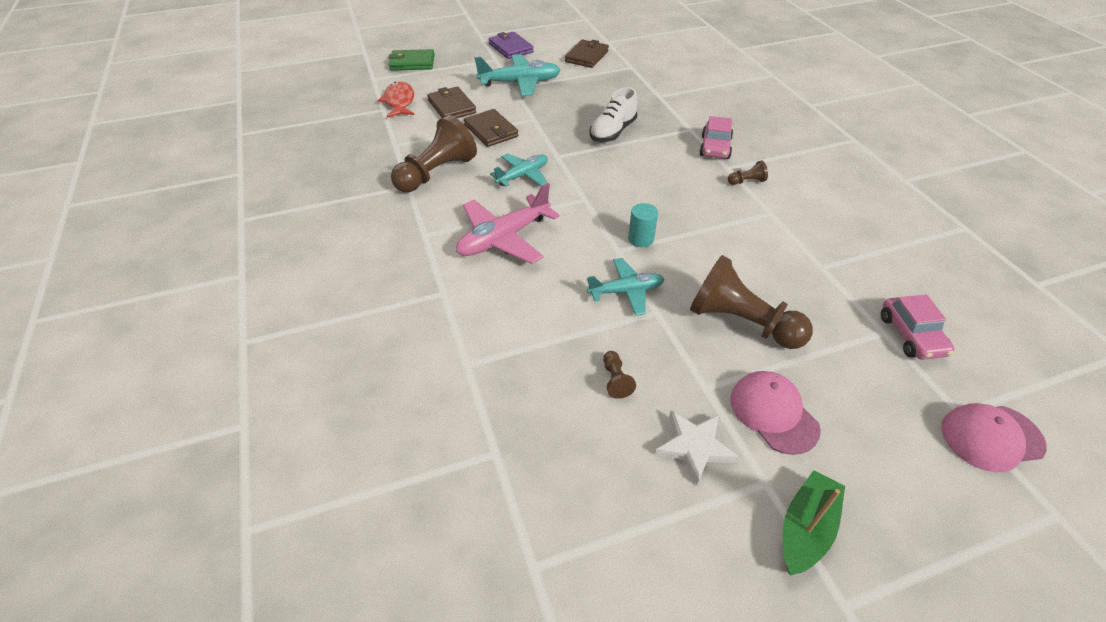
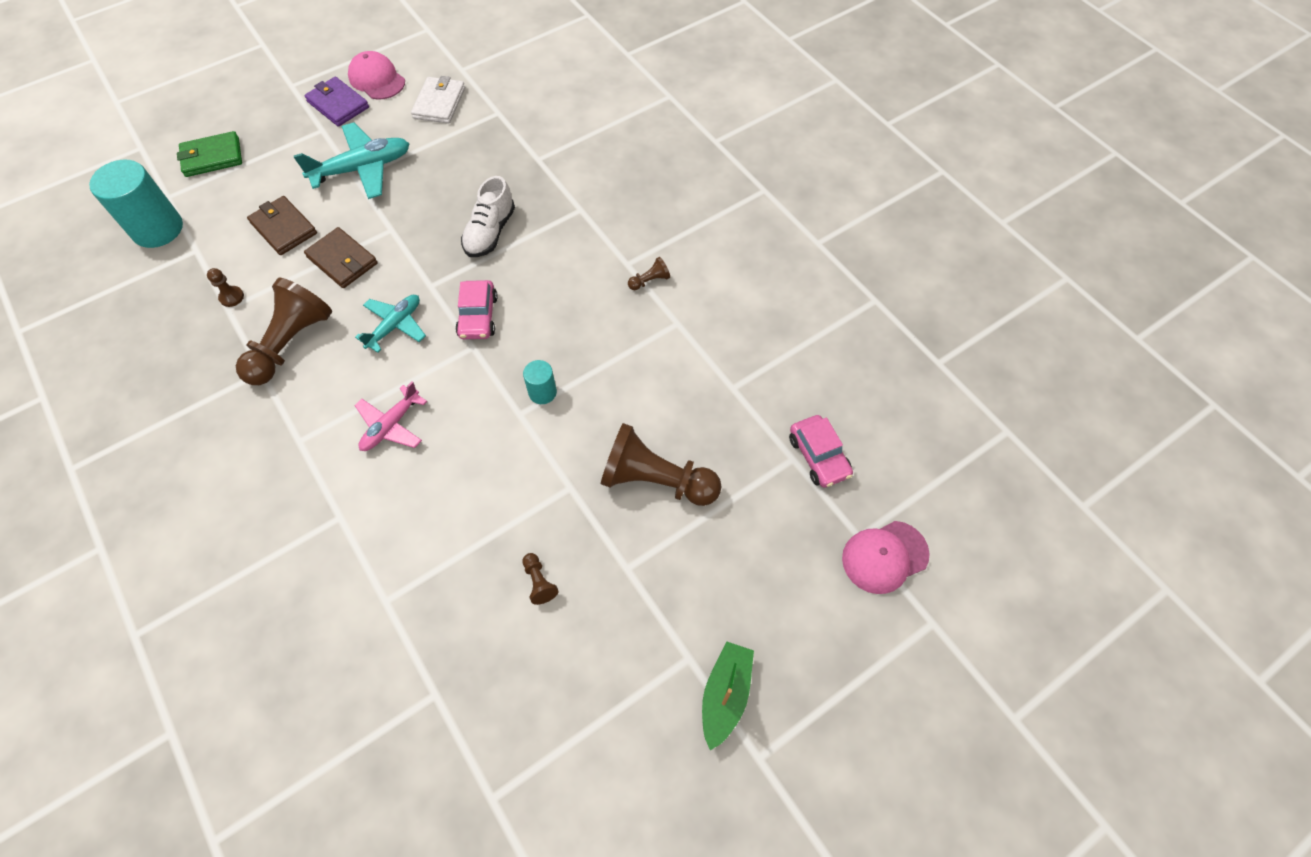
camera: 15 degrees left, 15 degrees up
(360, 94) = (158, 229): none -> turquoise cylinder
(399, 102) = (214, 232): red fish -> none
(400, 139) = (231, 297): none -> brown pawn
(504, 238) = (391, 425): pink plane -> pink plane, size x0.64
(586, 56) = (439, 103): brown wallet -> white wallet
(626, 291) = (535, 468): turquoise plane -> none
(694, 447) = (622, 638): white star -> none
(715, 147) = (611, 234): pink car -> pink car (478, 316)
(773, 413) = (692, 581): pink cap -> pink cap (377, 79)

